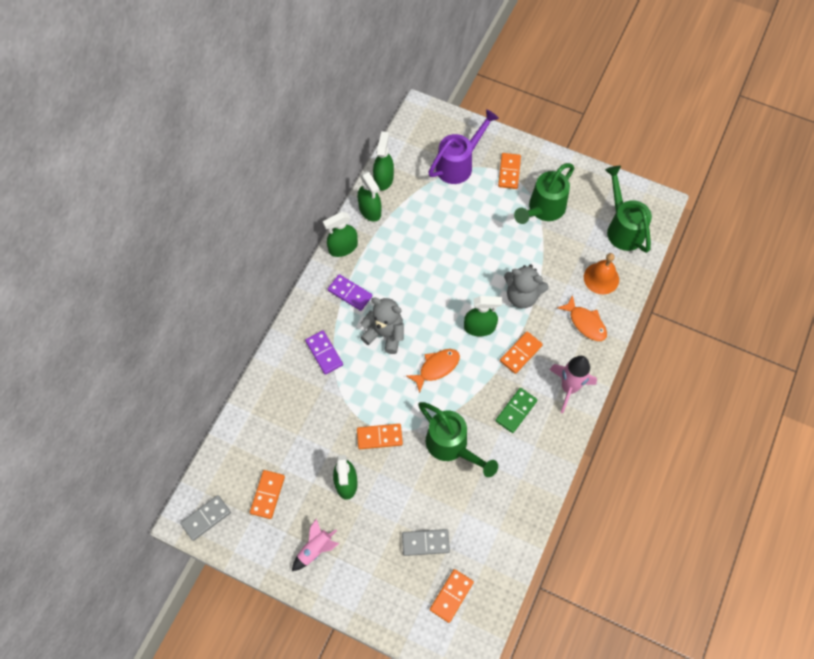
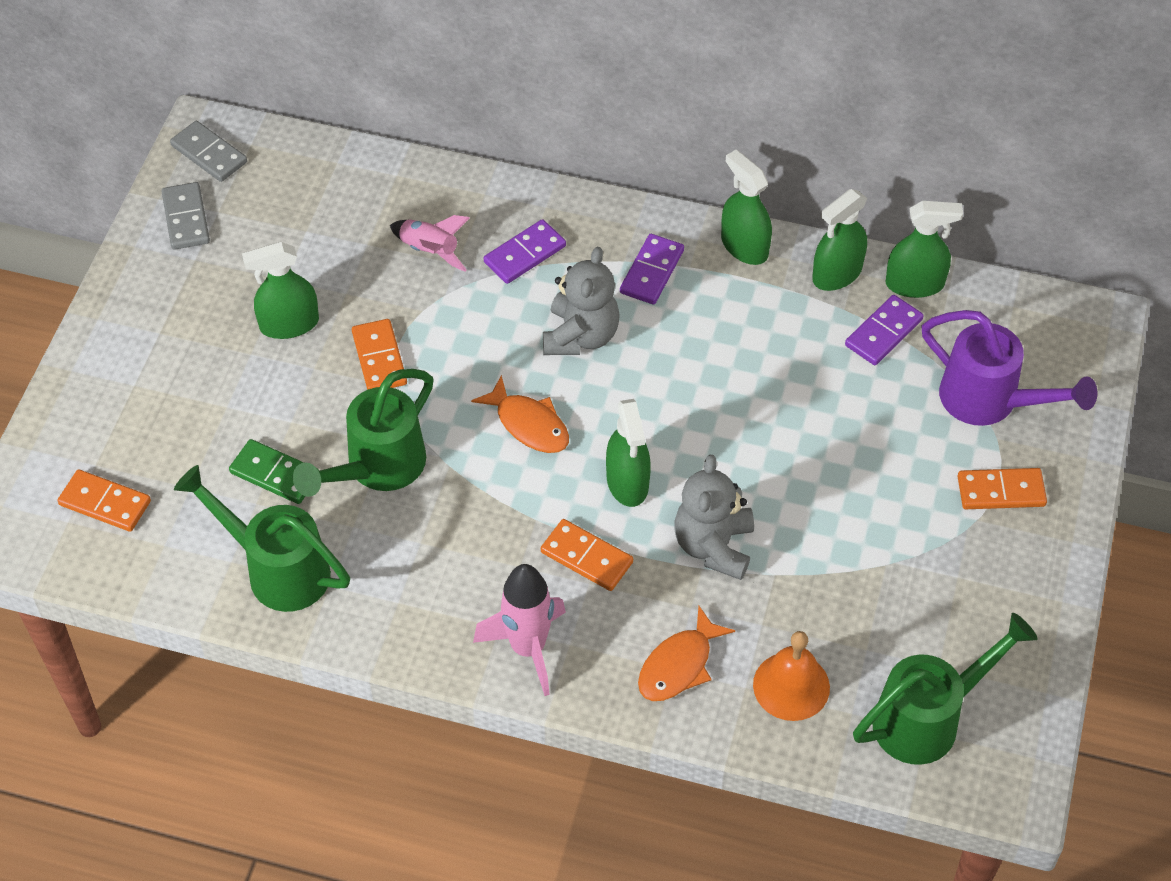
camera: 80 degrees right, 10 degrees down
(267, 495) = (256, 223): orange domino -> none
(315, 549) = (170, 302): pink rocket -> pink rocket (430, 251)
(410, 198) = (883, 332): none -> purple domino
(425, 542) = (195, 452): grey domino -> grey domino (186, 218)
(516, 411) = (464, 562): green domino -> green domino (275, 474)
(543, 210) = (927, 562): green watering can -> green watering can (277, 569)

